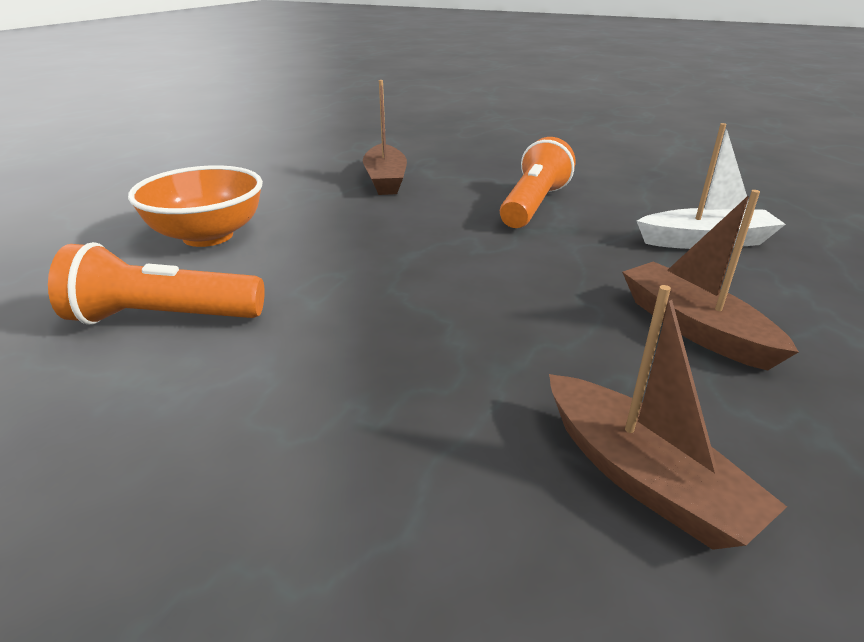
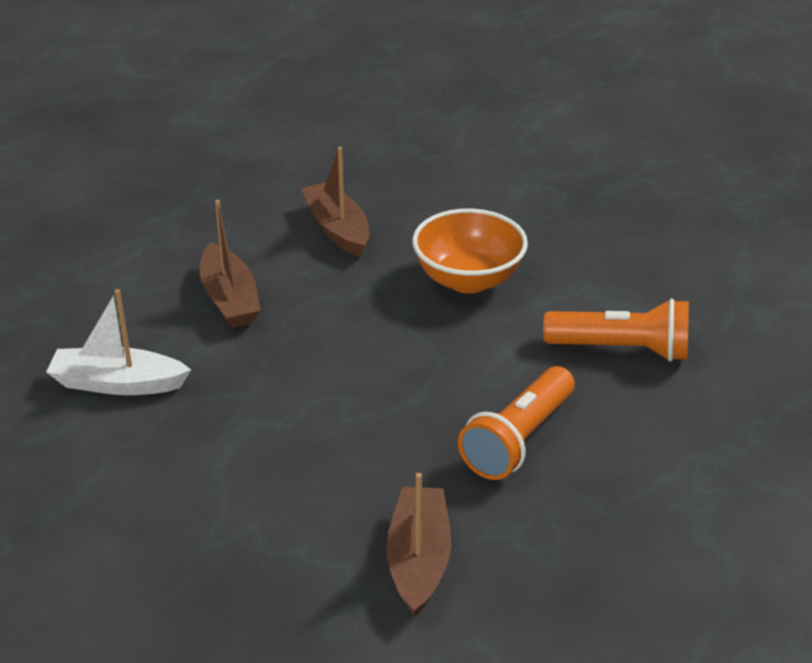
camera: 170 degrees left, 5 degrees up
(208, 236) = (628, 453): orange bowl -> orange bowl (468, 280)
(533, 205) = (247, 469): orange flashlight -> orange flashlight (518, 440)

